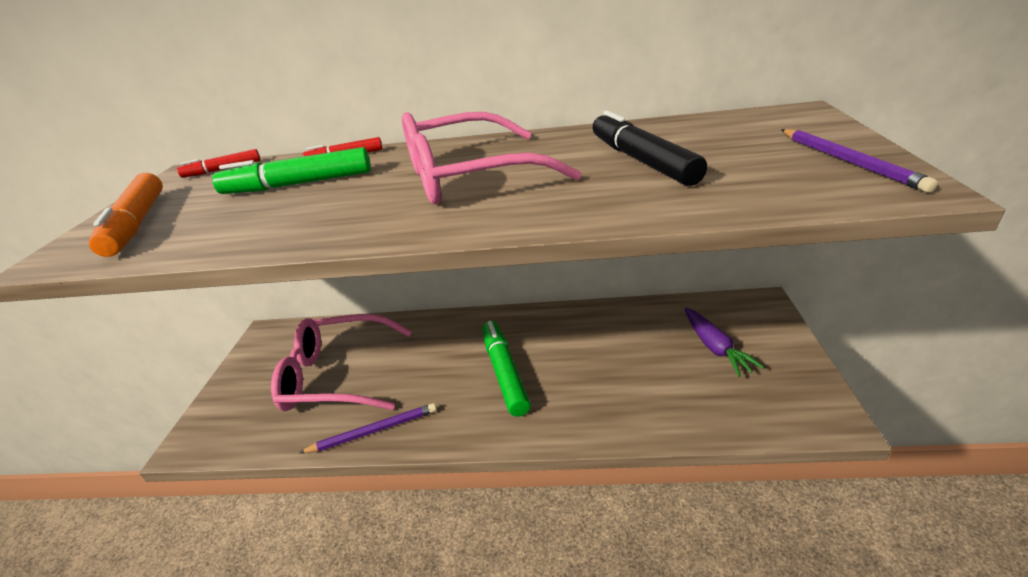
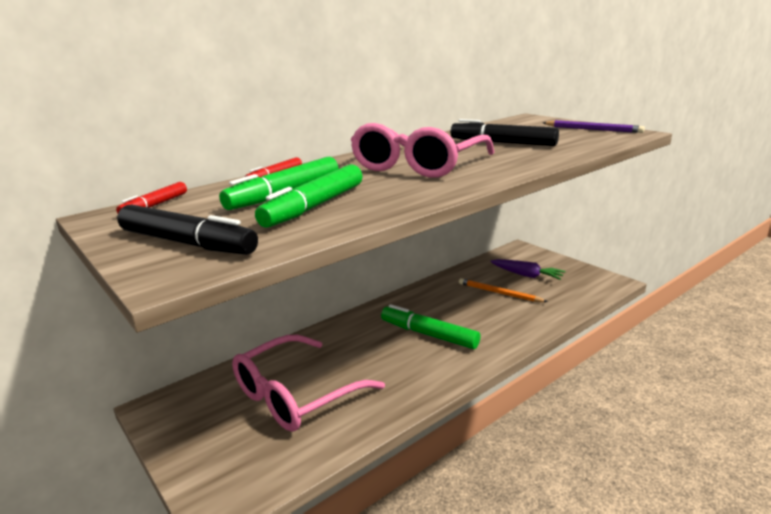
camera: 45 degrees left, 10 degrees down
(137, 224) = (187, 243): orange marker -> black marker
(273, 211) = (314, 206): none -> green marker
(374, 431) = (388, 405): purple pencil -> none
(645, 357) = (499, 293): none -> orange pencil

